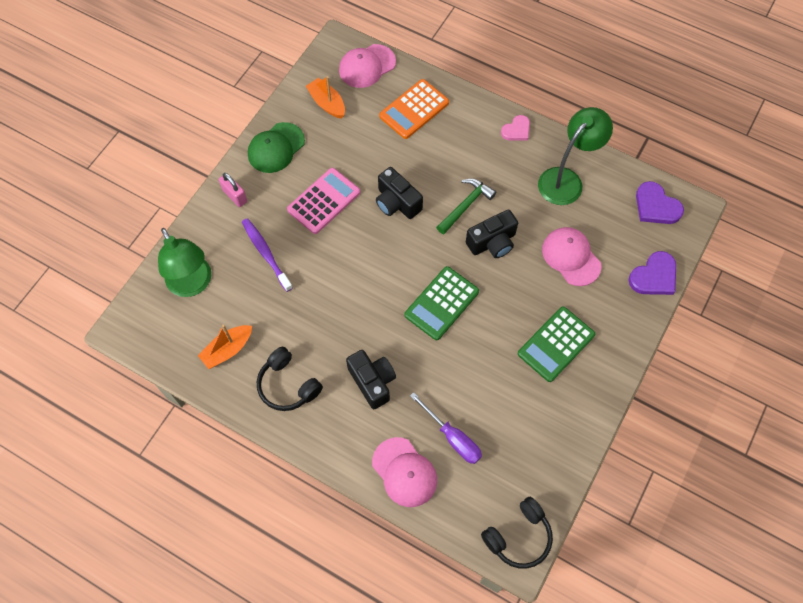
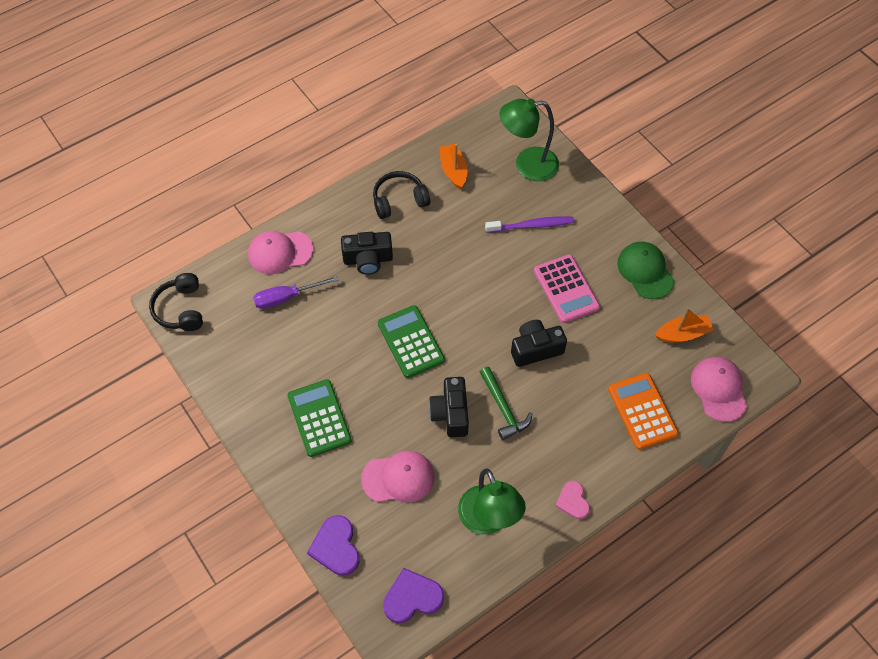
camera: 115 degrees right, 5 degrees down
(235, 196) = (604, 222): pink padlock -> none

